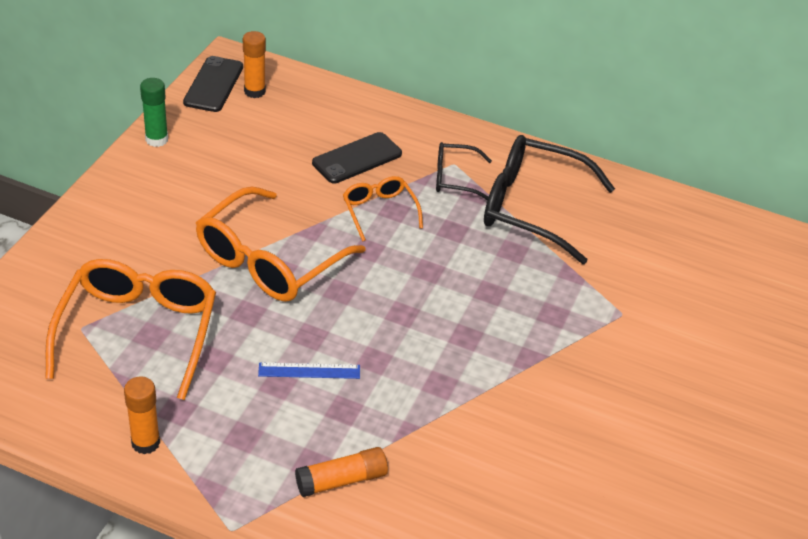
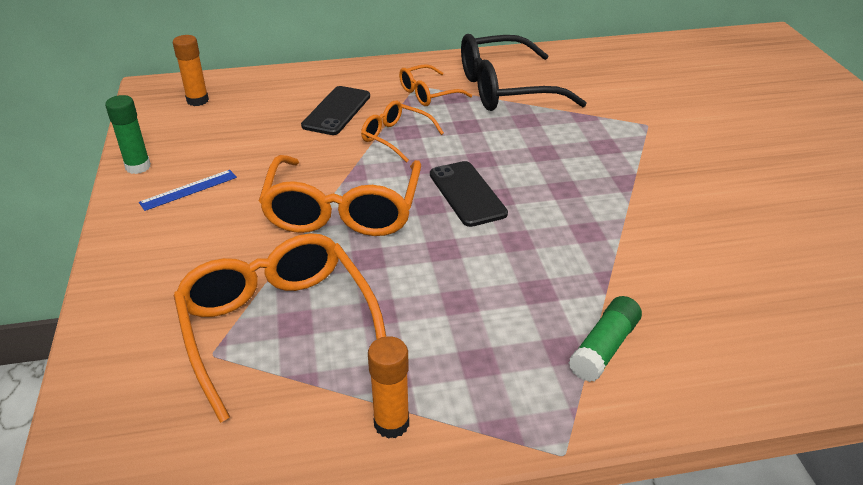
camera: 30 degrees left, 5 degrees down
(214, 84) = (154, 109): black phone -> black phone (467, 194)
(309, 370) = (473, 276): blue ruler -> blue ruler (188, 190)
(341, 480) = (604, 348): orange glue stick -> green glue stick
(454, 178) = (428, 94): black glasses -> orange glasses

